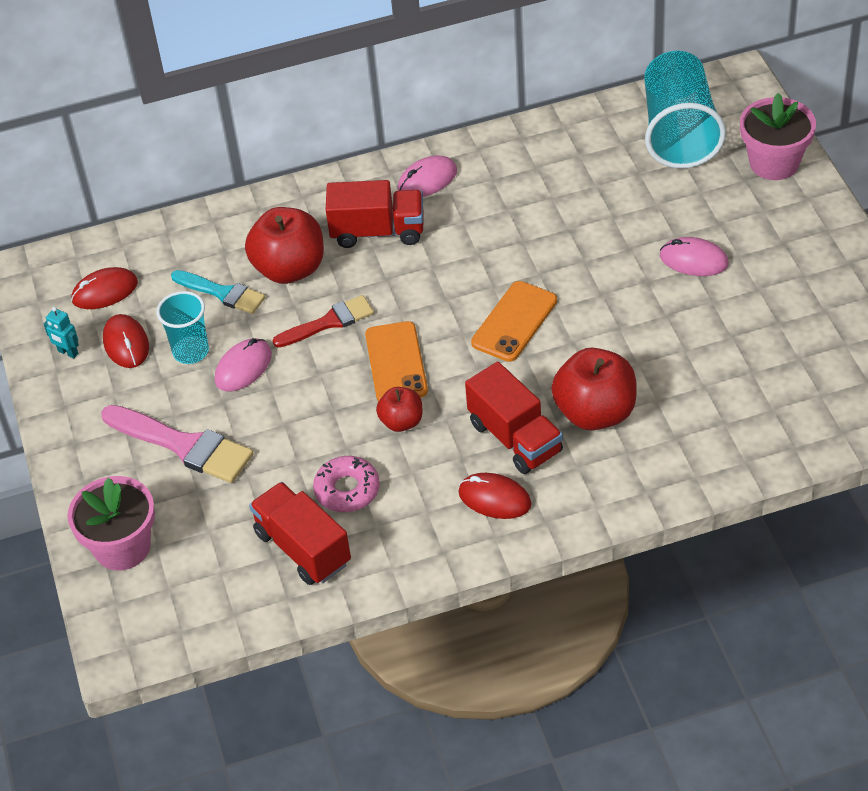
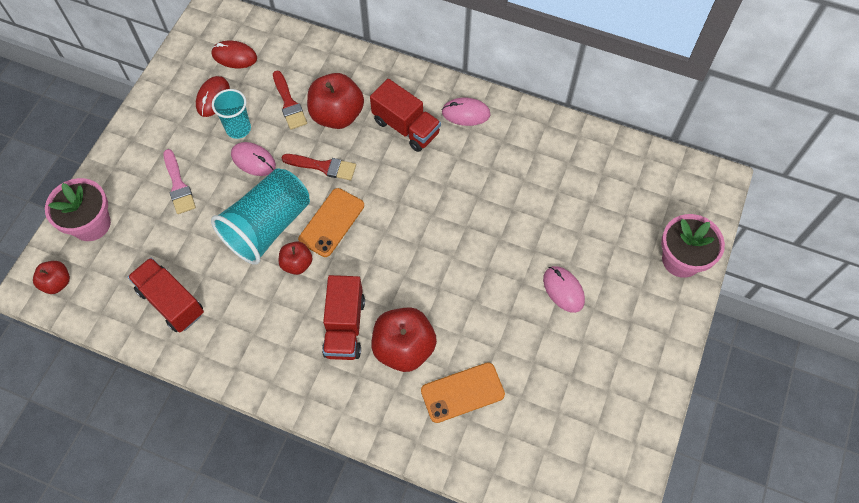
camera: 35 degrees right, 15 degrees up
(68, 353) = (181, 81): turquoise robot -> none
(148, 624) = (57, 283): none -> red apple
(183, 445) = (178, 185): pink brush -> pink brush, size x0.65
(222, 293) = (289, 103): turquoise brush -> red brush
(243, 367) = (253, 160): pink mouse -> pink mouse turned 45 degrees clockwise
(303, 548) = (171, 302): red truck -> red truck turned 45 degrees counterclockwise
(347, 490) = (228, 284): pink donut -> none
(494, 498) = (295, 357): red mouse -> none
(514, 322) = (420, 248): orange phone -> orange phone (462, 392)
(679, 132) = (643, 192): turquoise cup -> turquoise cup (268, 226)

